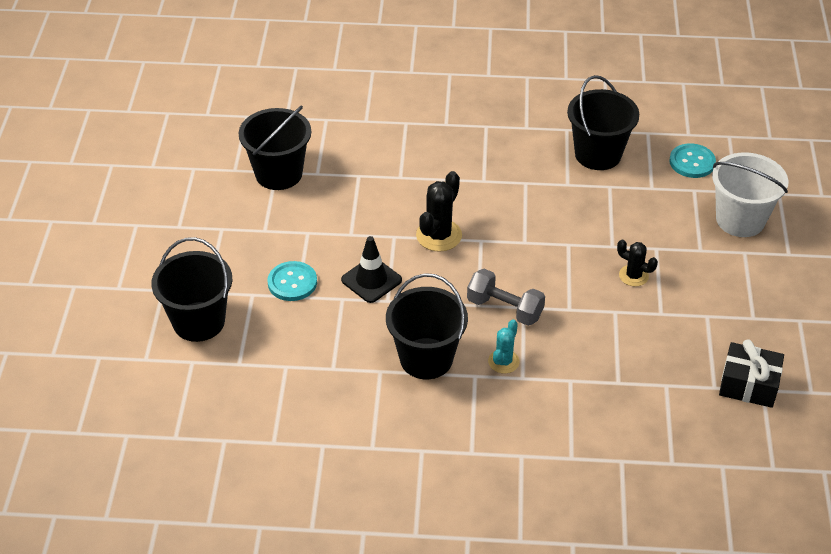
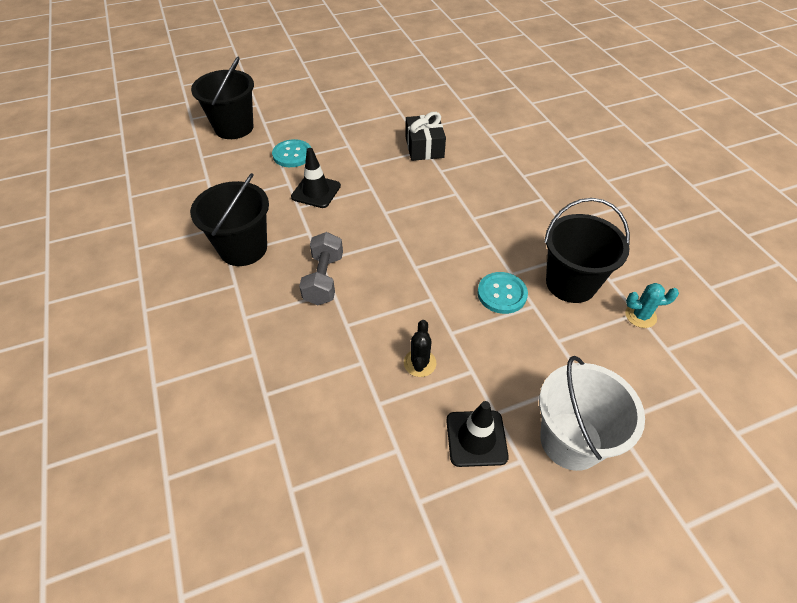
camera: 65 degrees right, 5 degrees up
(279, 174) = (399, 114): black bucket -> none
(439, 235) = (388, 212): black cactus -> none
(503, 361) = (259, 298): turquoise cactus -> turquoise cactus (640, 316)
(692, 162) = (626, 365): turquoise button -> turquoise button (502, 294)
(716, 268) = (476, 438): none -> black traffic cone
(748, 385) = (307, 527): black gift -> black gift (424, 147)

